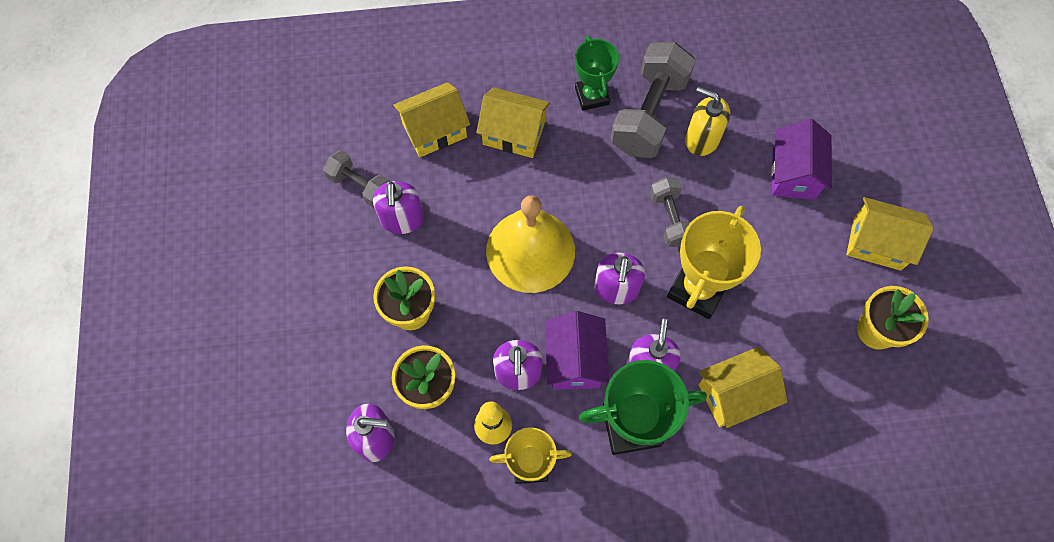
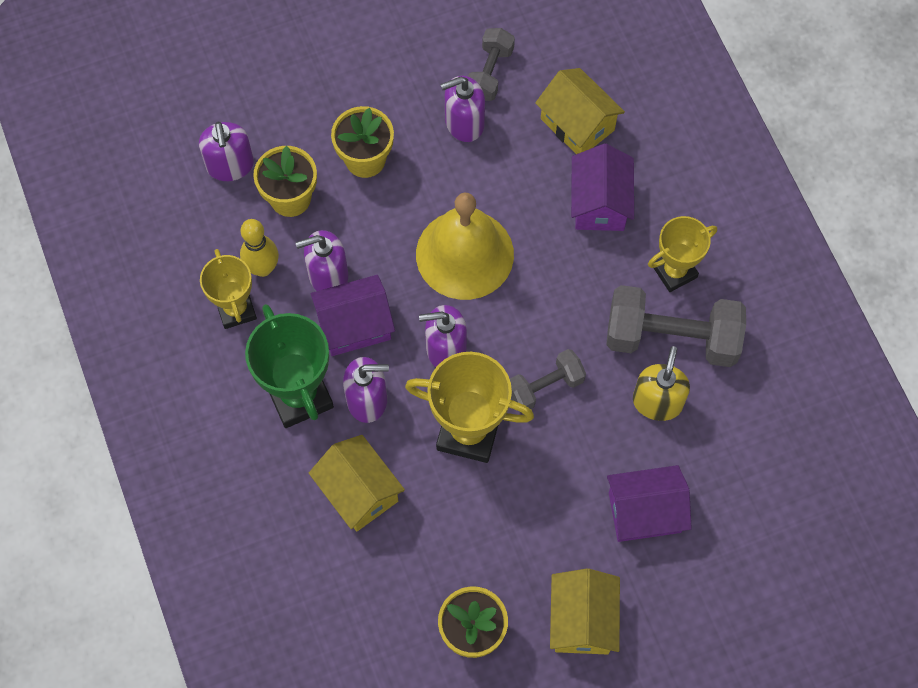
camera: 75 degrees right, 0 degrees up
(513, 133) = (599, 203): yellow house -> purple house
(591, 96) = (674, 272): green trophy -> yellow trophy

